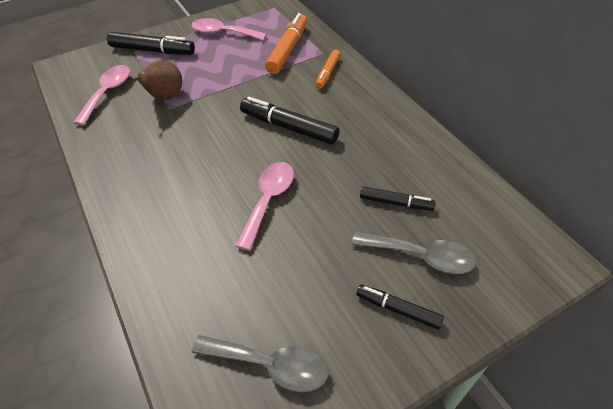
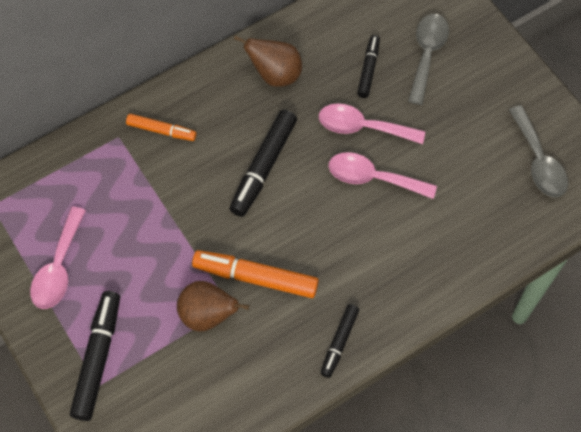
camera: 95 degrees left, 15 degrees up
(108, 93) = (197, 393): pink spoon -> pink spoon (362, 127)
(270, 365) = (538, 161): grey spoon -> grey spoon turned 150 degrees clockwise
(288, 49) = (106, 179): orange marker -> orange marker (255, 277)
(384, 135) = (275, 75): none -> brown pear
(398, 309) = (479, 74): black marker -> black marker (339, 342)

